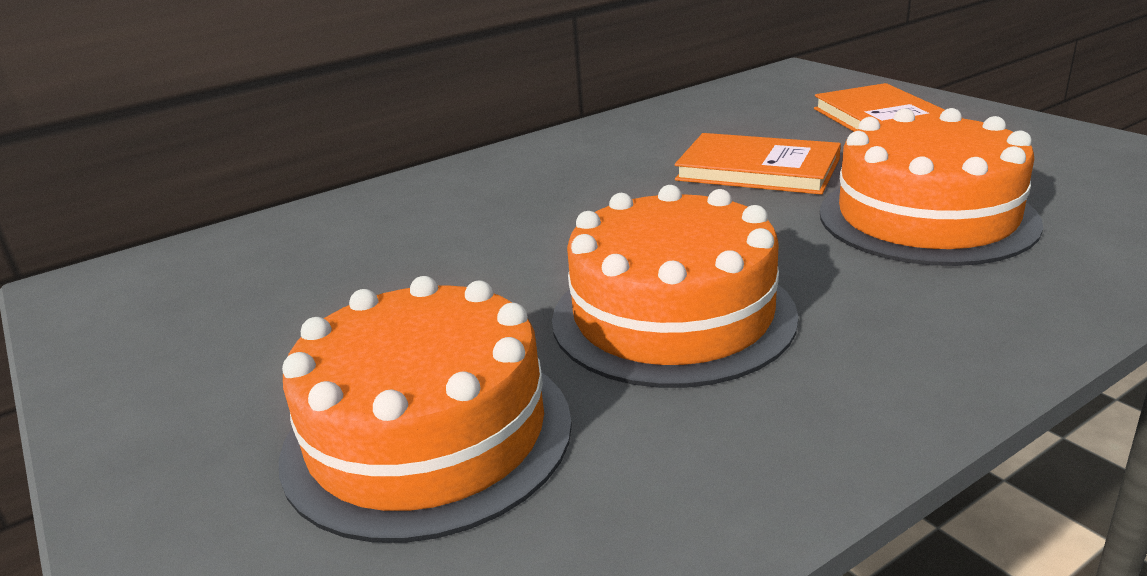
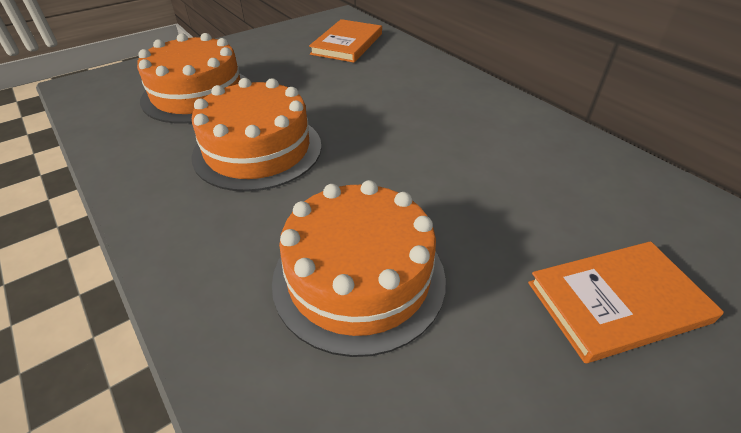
camera: 85 degrees right, 15 degrees up
(758, 170) = (465, 197): orange book -> orange book (347, 44)

